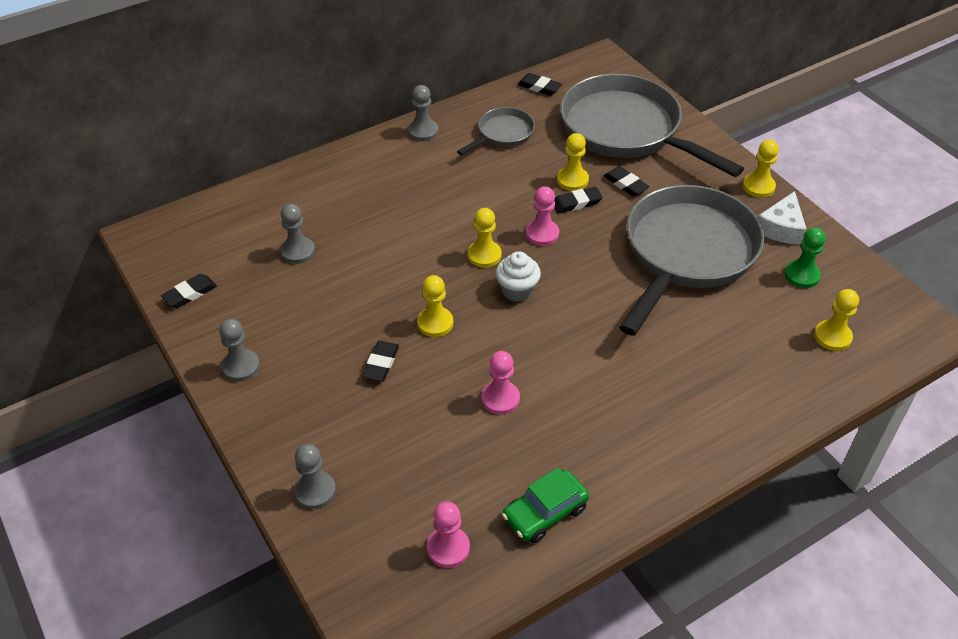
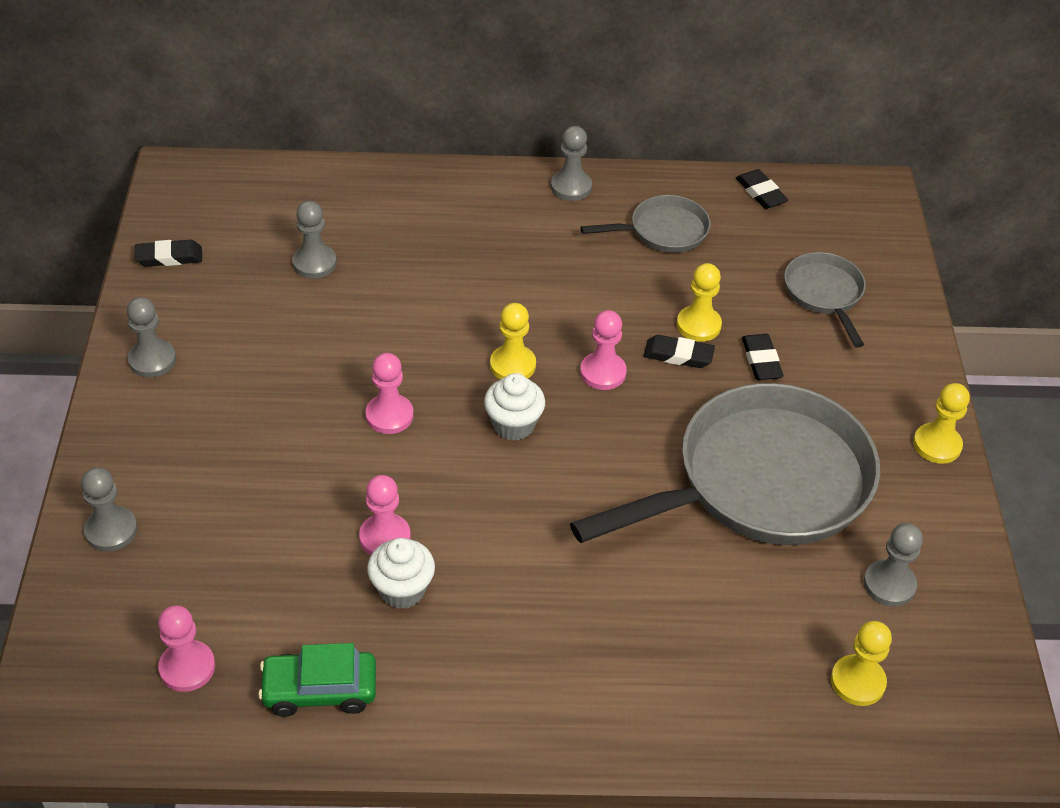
camera: 30 degrees right, 0 degrees up
(381, 364) = (293, 431): black eraser -> none
(435, 323) = (389, 415): yellow pawn -> pink pawn
(540, 424) = (402, 590): none -> white cupcake
(626, 130) = (825, 294): grey pan -> grey pan, size x0.47
(781, 228) = (918, 512): white cheese -> none
(801, 275) = (889, 584): green pawn -> grey pawn

